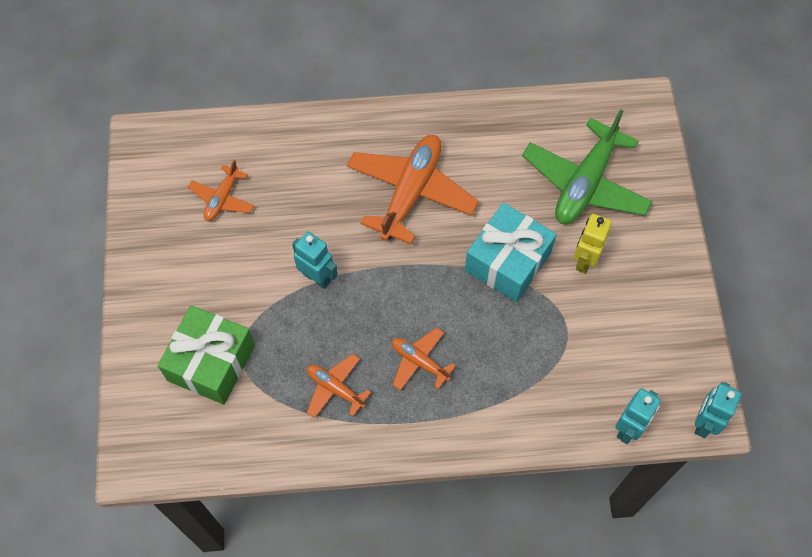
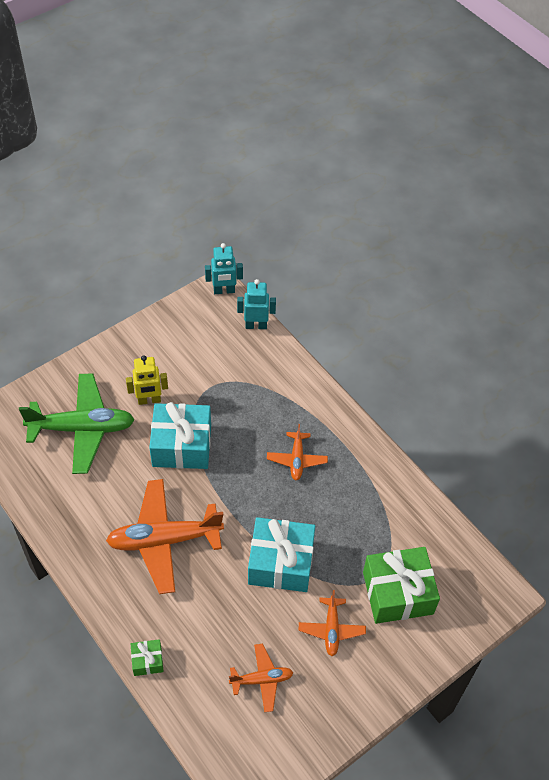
camera: 125 degrees left, 10 degrees down
(305, 123) = (147, 661): none -> green gift
(317, 277) = (280, 563): turquoise robot -> turquoise gift
(335, 388) = (354, 500): orange plane -> orange plane (331, 629)

